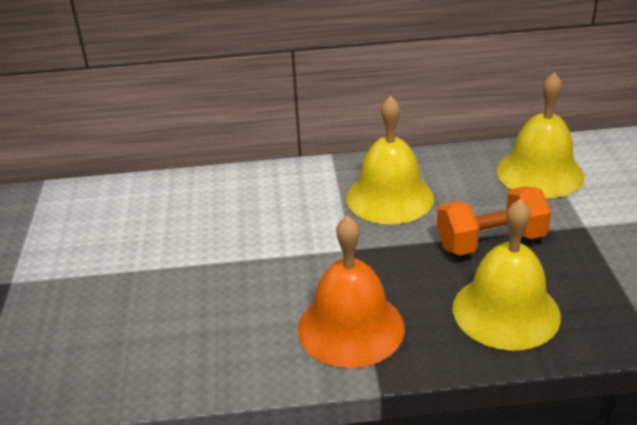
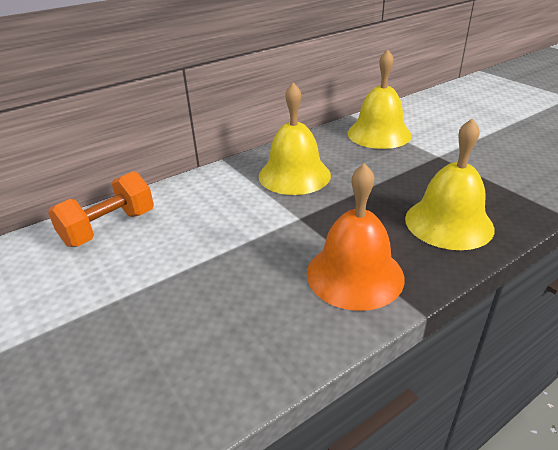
camera: 30 degrees left, 0 degrees up
(490, 242) = (392, 182): orange dumbbell -> orange dumbbell (109, 228)

